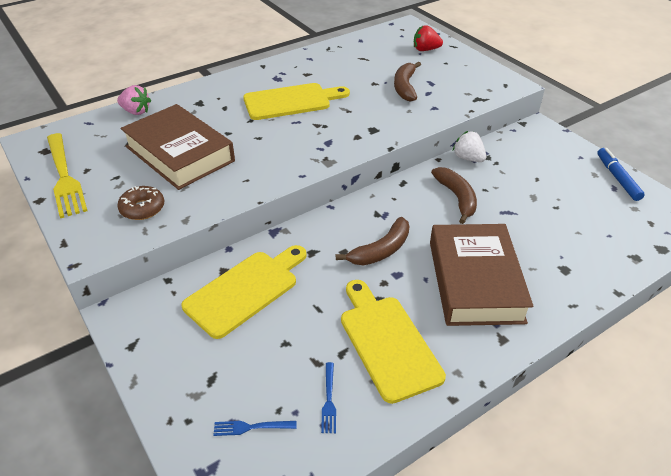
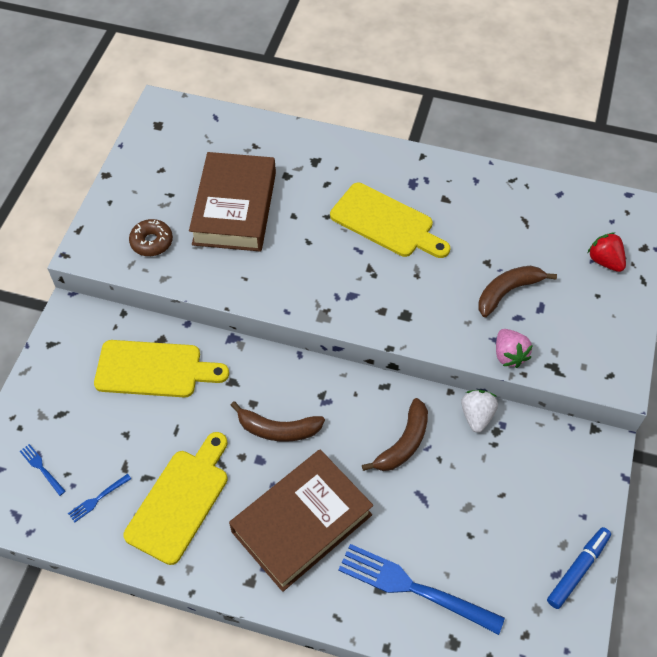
camera: 50 degrees right, 15 degrees up
(64, 177) = (142, 165): yellow fork -> none
(136, 111) = (259, 132): pink strawberry -> pink strawberry (509, 355)
(577, 253) = (414, 588): none -> blue fork

